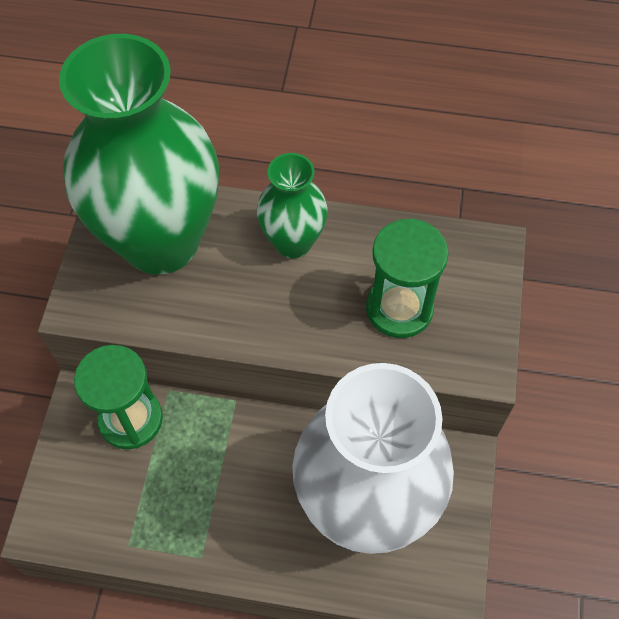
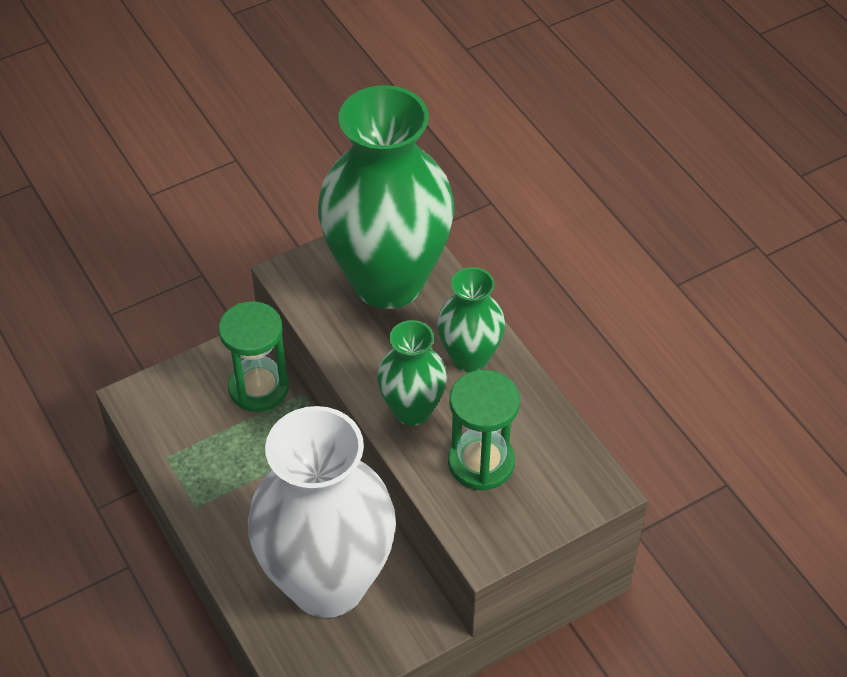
camera: 50 degrees right, 10 degrees down
(305, 319) = (412, 410): none -> green vase

